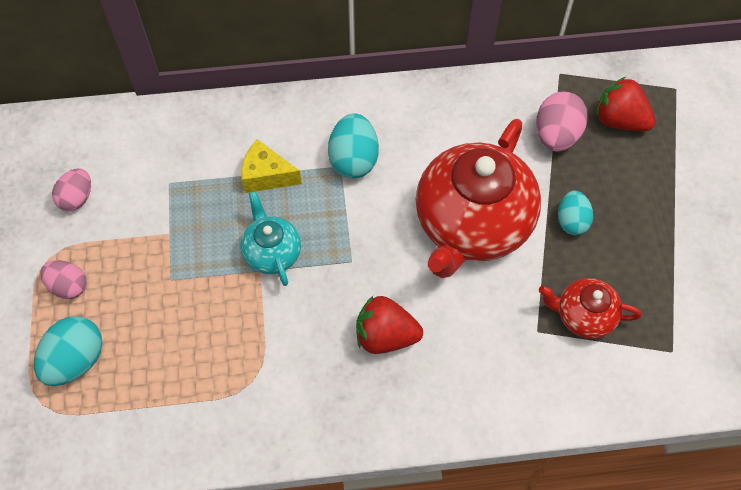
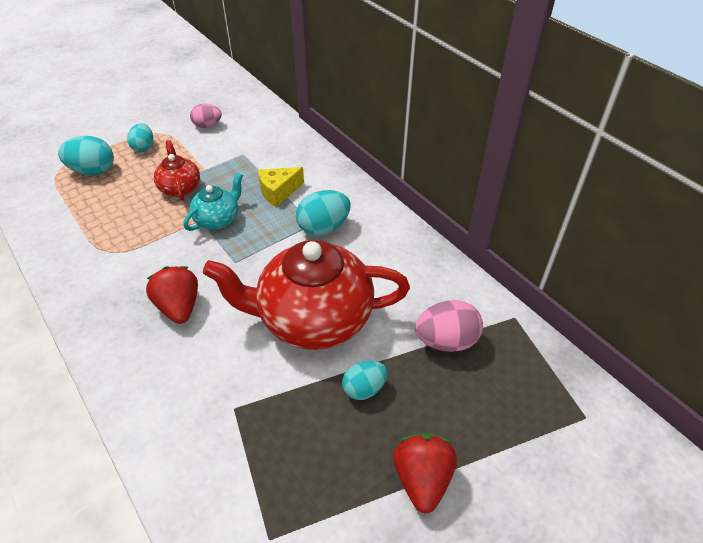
camera: 60 degrees right, 15 degrees down
(68, 286) = (143, 147): pink egg -> turquoise egg
(266, 176) = (278, 192): yellow cheese -> yellow cheese turned 105 degrees counterclockwise
(583, 316) = (268, 439): red teapot -> red teapot (180, 187)
(619, 120) = (504, 383): red strawberry -> red strawberry (422, 479)

